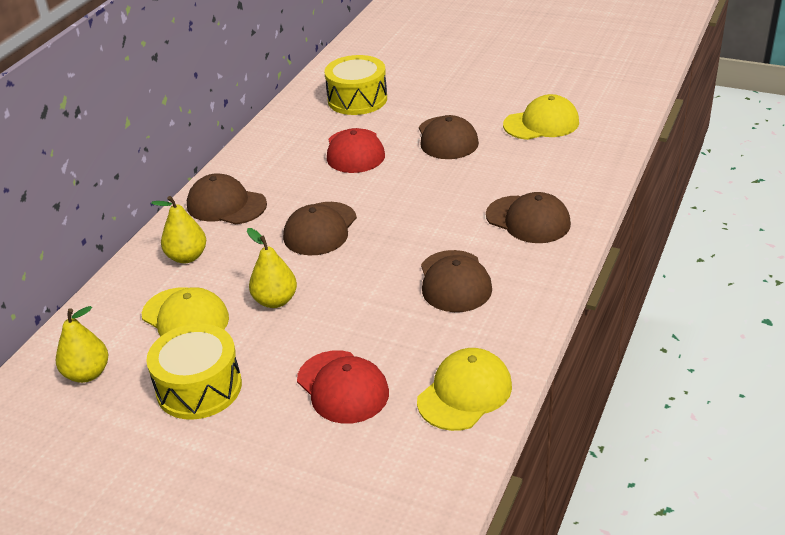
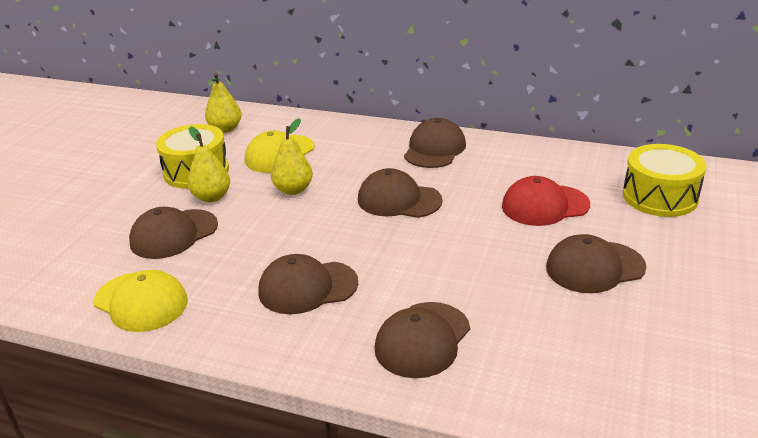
camera: 85 degrees right, 5 degrees down
(187, 257) = (358, 143): yellow pear -> yellow pear (212, 197)
(342, 387) = (174, 234): red cap -> brown cap
(541, 123) = (666, 350): yellow cap -> none

